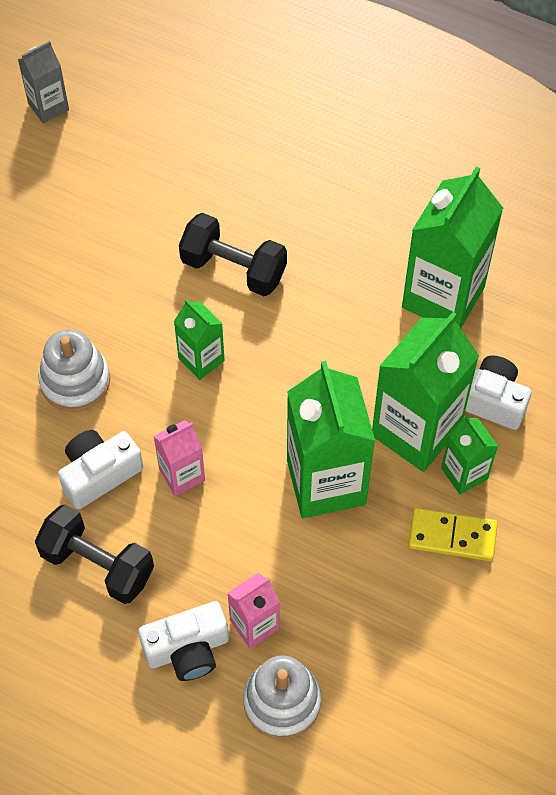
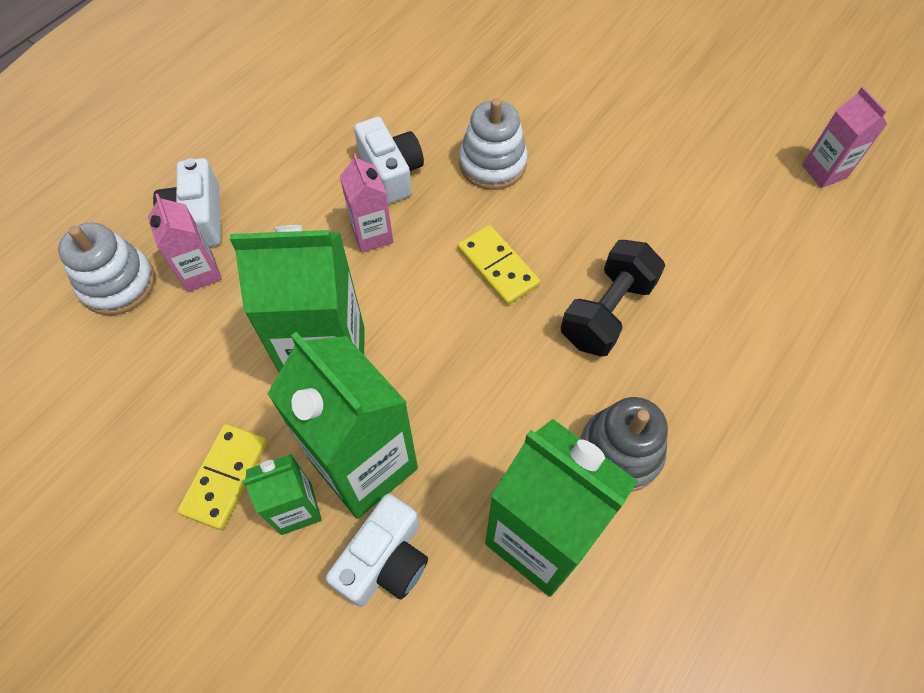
camera: 100 degrees right, 0 degrees up
(48, 106) = (824, 171): grey carton -> pink carton
(97, 564) = (303, 162): black dumbbell -> none
(201, 359) = (497, 267): green carton -> yellow domino
(361, 250) = (620, 452): none -> grey stacking toy

